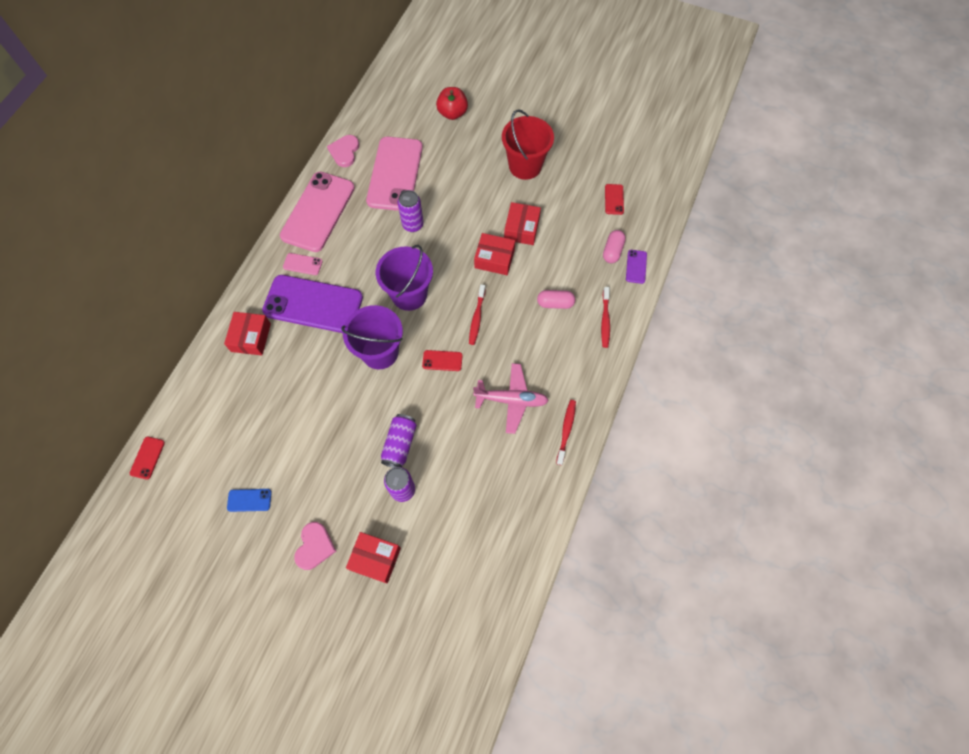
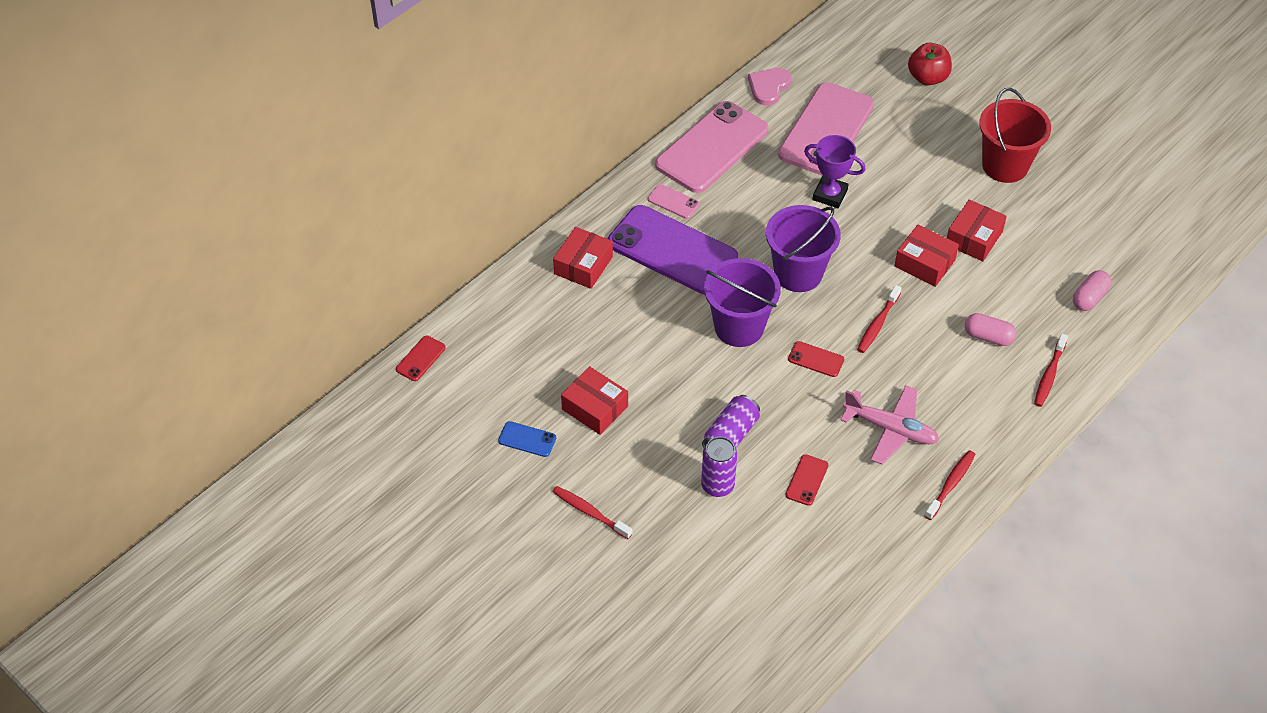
camera: 20 degrees right, 15 degrees down
(314, 546) = (590, 512): pink heart -> red toothbrush
(375, 559) = (659, 548): red box -> red box (595, 408)
(413, 225) = (830, 195): purple can -> purple trophy
(614, 199) = (1114, 237): red phone -> red phone (806, 480)
(636, 266) = (1115, 325): purple phone -> none

